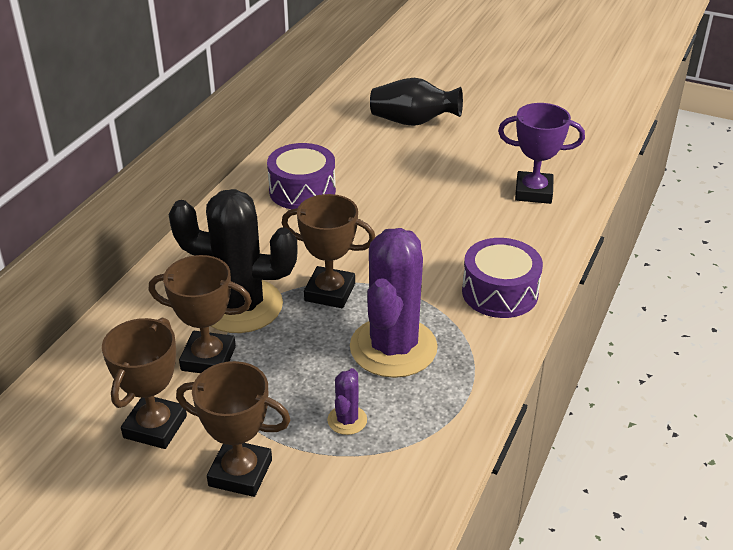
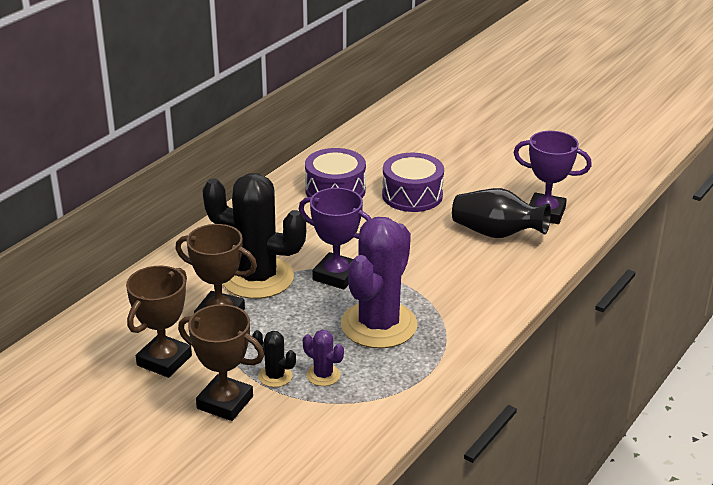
camera: 10 degrees right, 5 degrees down
(291, 429) = (275, 376): none -> black cactus
(330, 292) = (336, 275): brown trophy -> purple trophy
(347, 420) = (323, 375): purple cactus -> purple cactus turned 75 degrees counterclockwise
(413, 122) = (453, 141): black vase -> black vase (496, 233)
(500, 292) = (486, 292): purple drum -> purple drum (412, 195)

